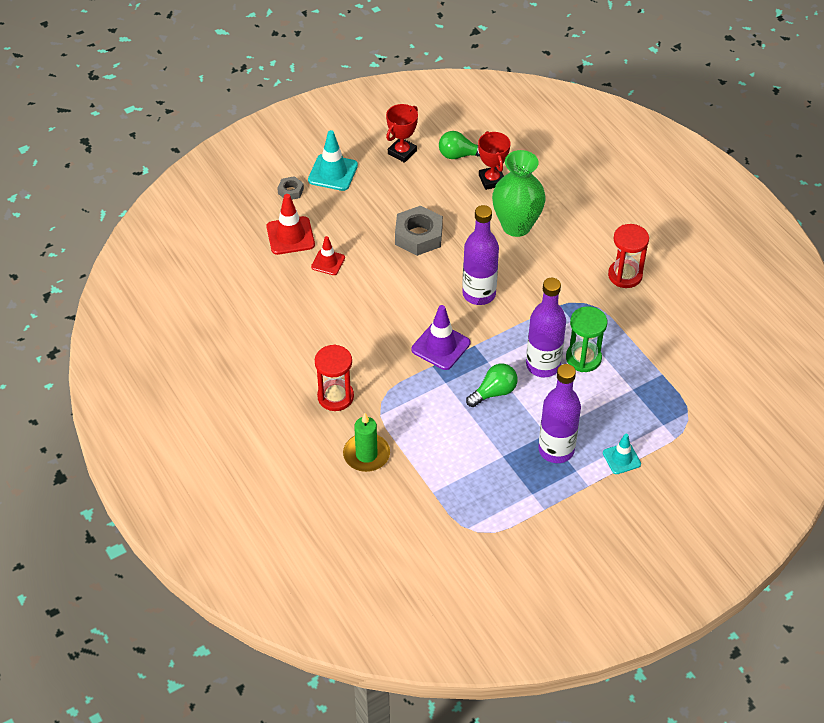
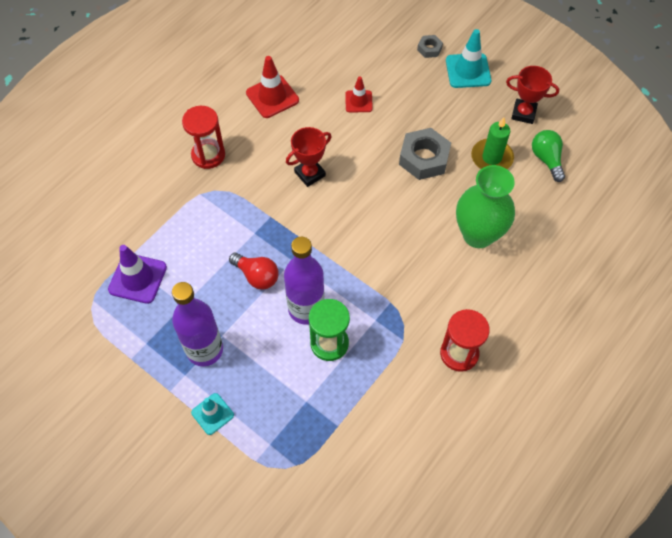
camera: 70 degrees right, 10 degrees up
(290, 236) = (377, 66): red traffic cone -> red traffic cone (272, 97)
(366, 454) = (152, 197): green candle -> green candle (491, 158)
(440, 346) = (296, 216): purple traffic cone -> purple traffic cone (138, 278)
(479, 294) = (374, 228): purple bottle -> none
(492, 180) = (528, 196): red trophy -> red trophy (310, 174)
(494, 392) = (257, 276): green light bulb -> red light bulb

